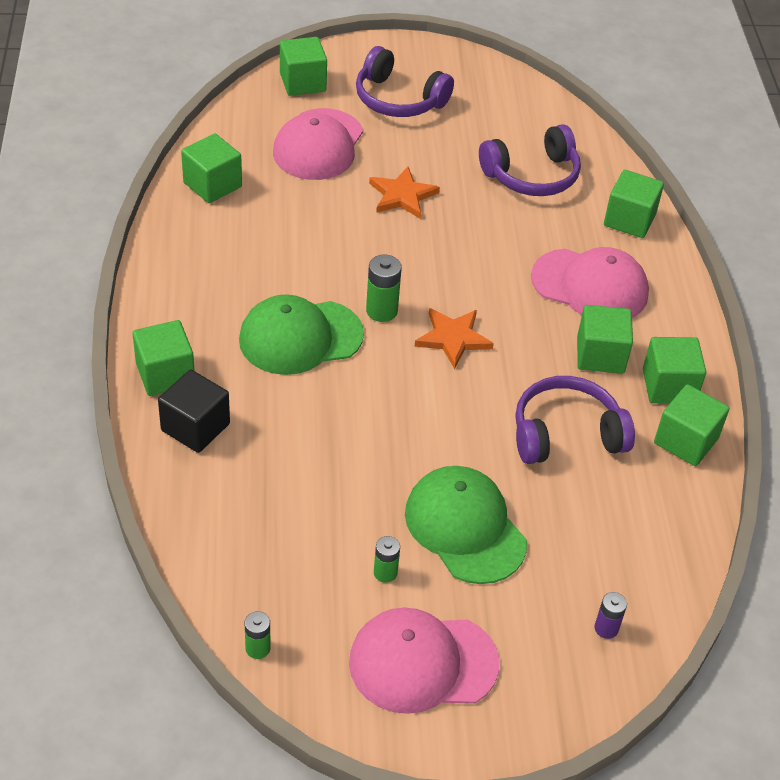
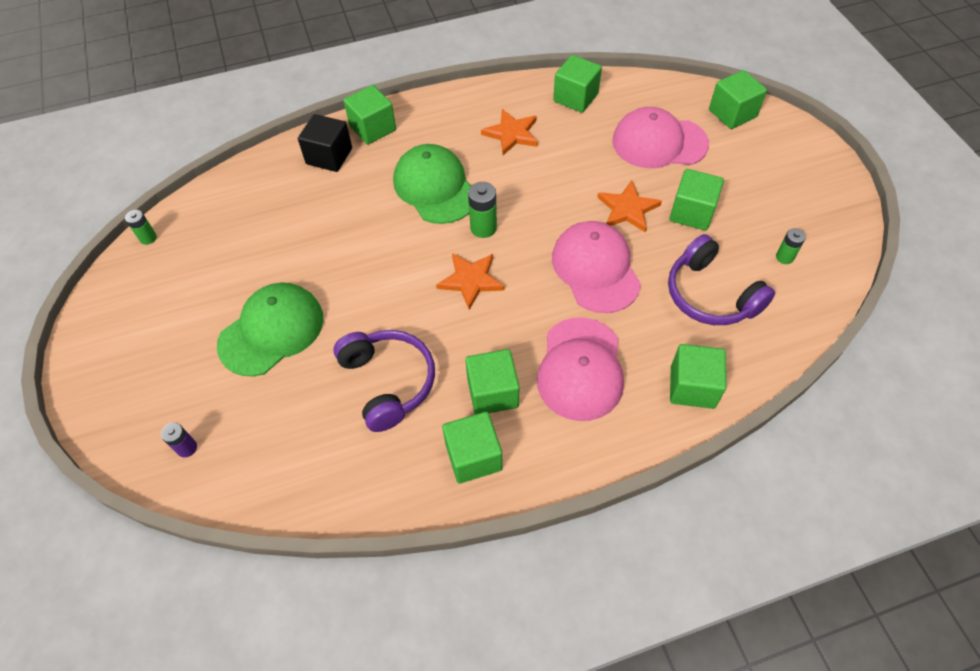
camera: 80 degrees right, 10 degrees up
(244, 251) = (512, 134): none -> orange star
(385, 573) = (220, 291): green battery -> green battery (784, 257)
(398, 99) = (754, 177): purple headphones -> none
(422, 663) = (144, 331): pink cap -> pink cap (595, 269)
(686, 441) = (408, 481): green cube -> green cube (692, 212)

